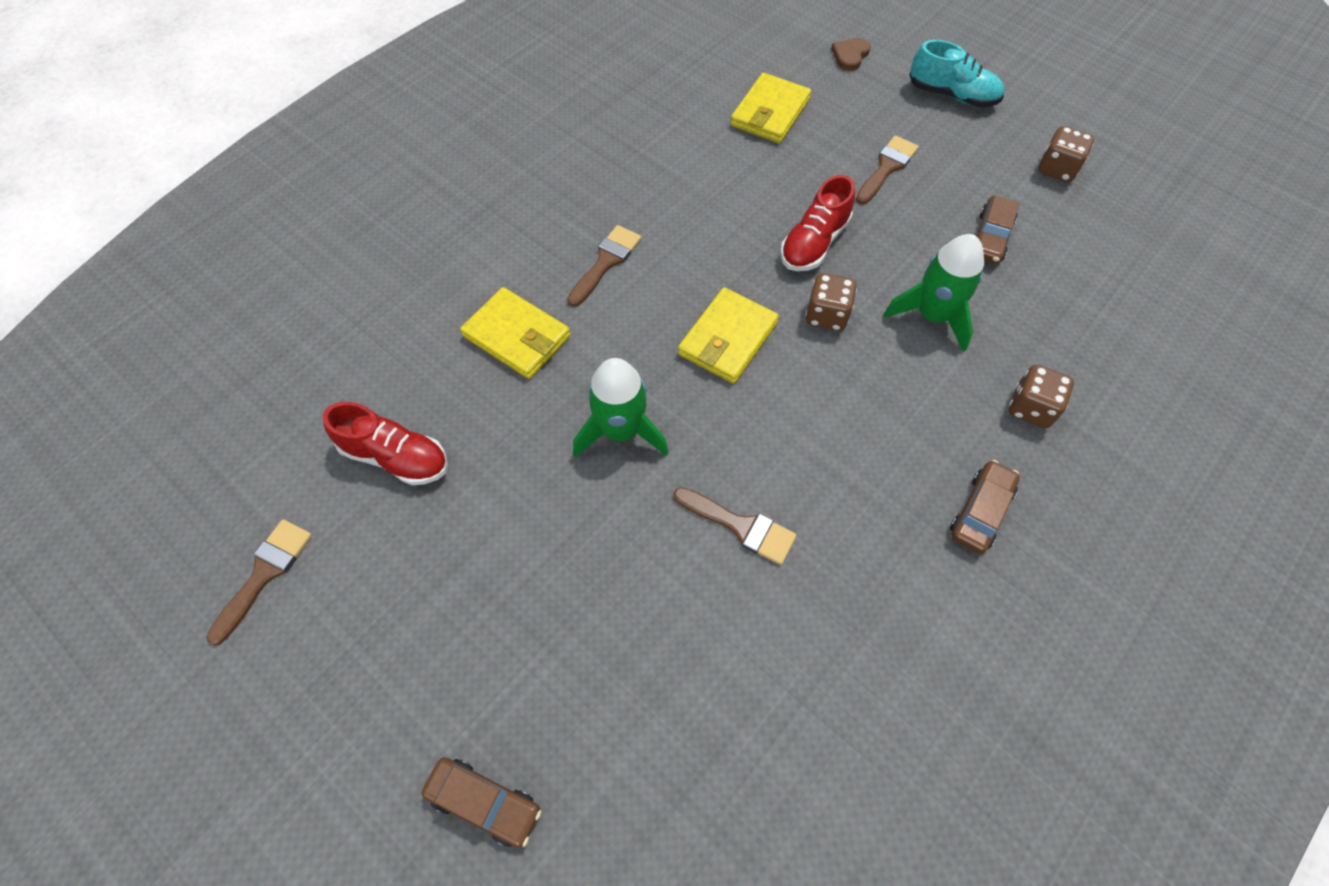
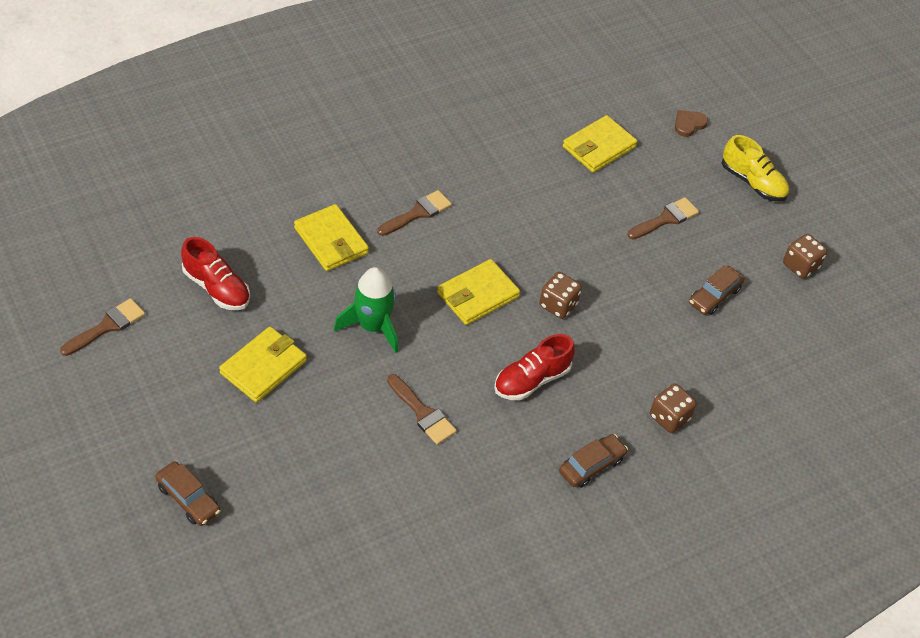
camera: 15 degrees right, 10 degrees down
(505, 546) = (263, 367): none -> yellow wallet
(814, 243) = (577, 253): red shoe -> red shoe (531, 380)
(932, 315) = (636, 333): green rocket -> none
(952, 95) = (752, 182): turquoise shoe -> yellow shoe

